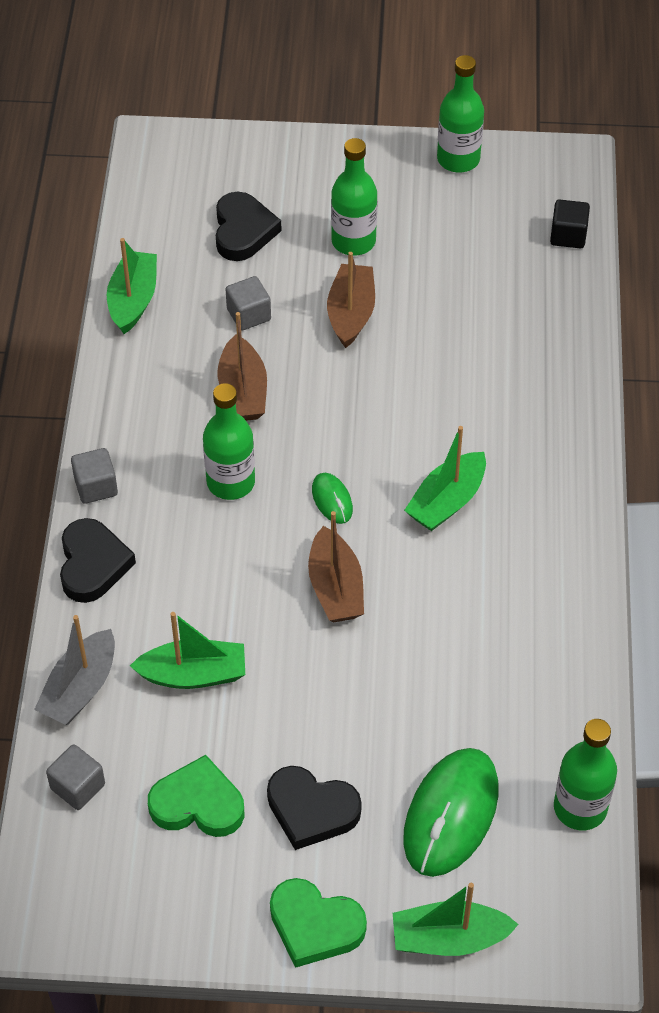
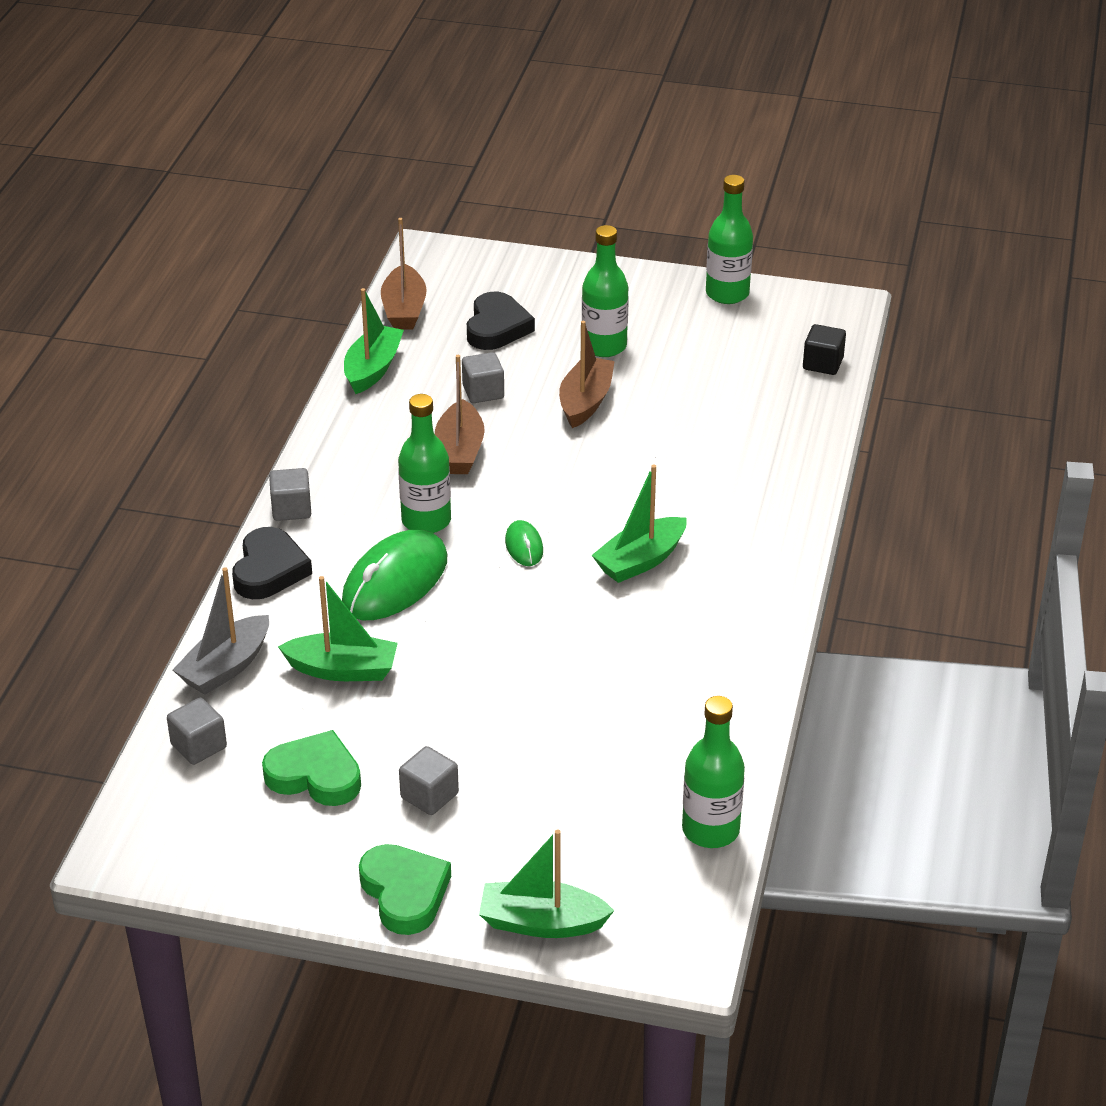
camera: 10 degrees right, 15 degrees down
(311, 810) = (429, 796): black heart -> grey cube
(315, 925) = (404, 893): green heart -> green heart turned 150 degrees counterclockwise
(335, 587) = (507, 617): brown boat -> brown boat (404, 309)
(451, 814) = (573, 818): green mouse -> green mouse (395, 581)

